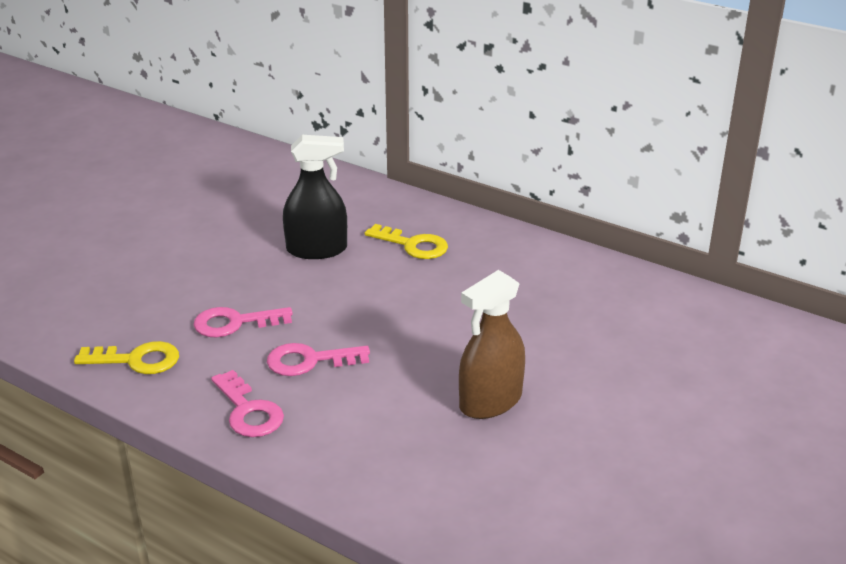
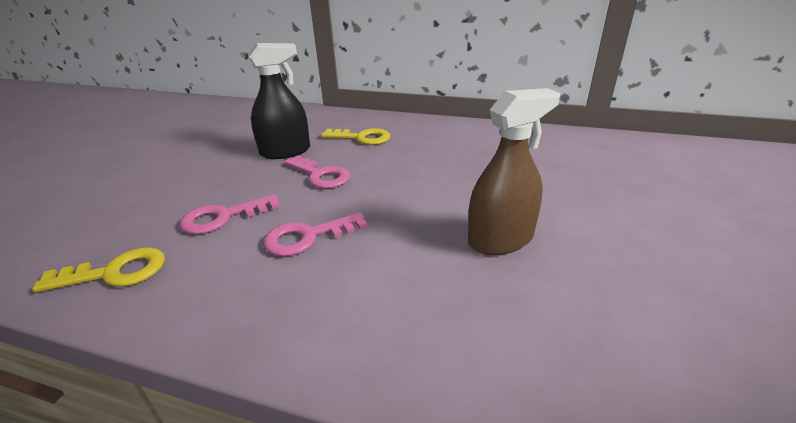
camera: 15 degrees left, 0 degrees up
(248, 411) = (255, 303): pink key -> pink key (320, 175)
(490, 401) = (500, 239): brown spray bottle -> brown spray bottle turned 150 degrees counterclockwise

